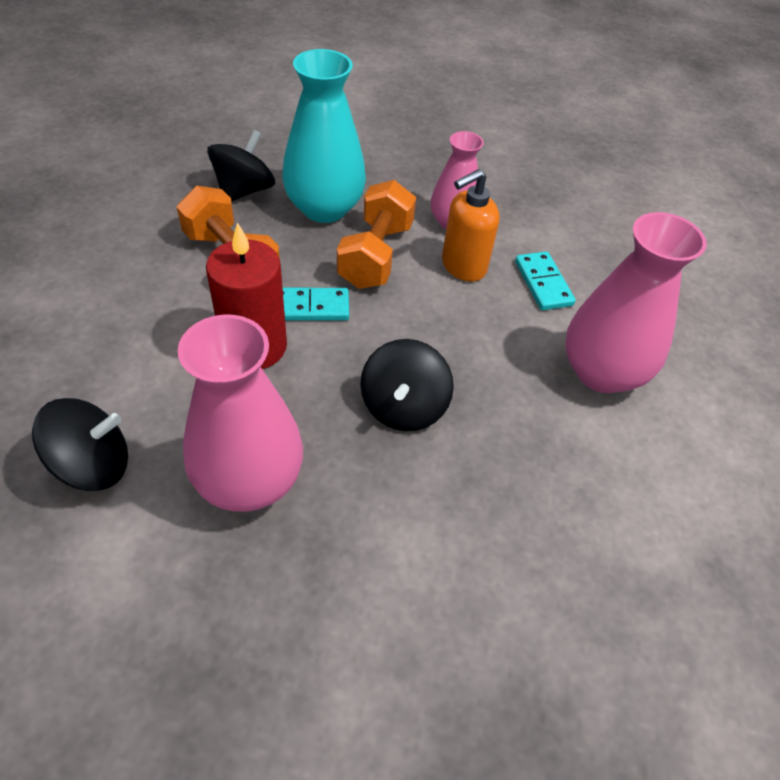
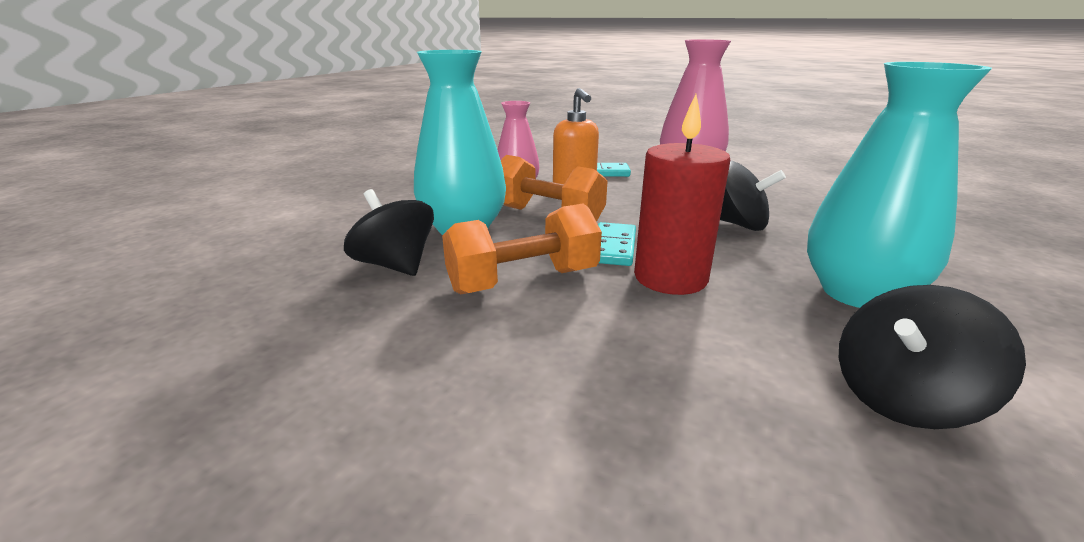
camera: 70 degrees left, 25 degrees down
(93, 465) = (902, 398): black spinning top -> black spinning top turned 120 degrees counterclockwise
(249, 480) = (857, 293): pink vase -> turquoise vase

